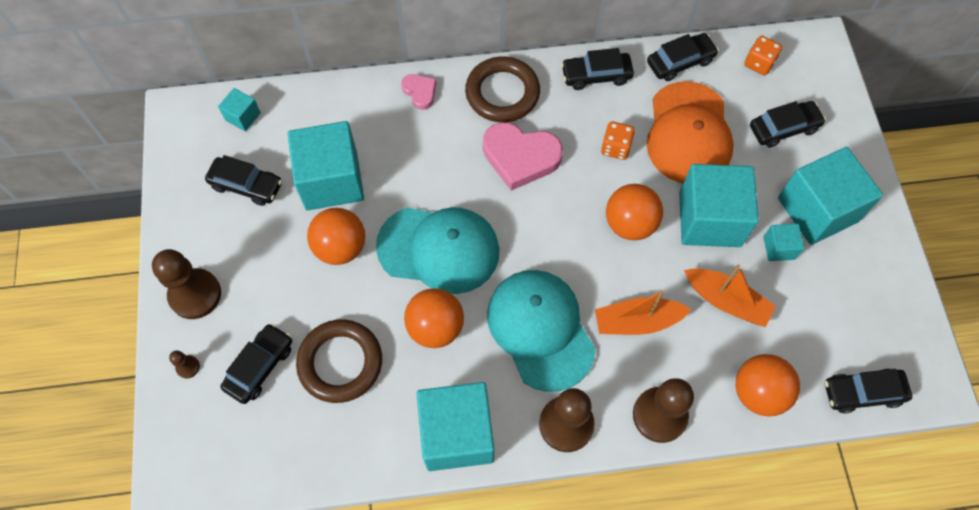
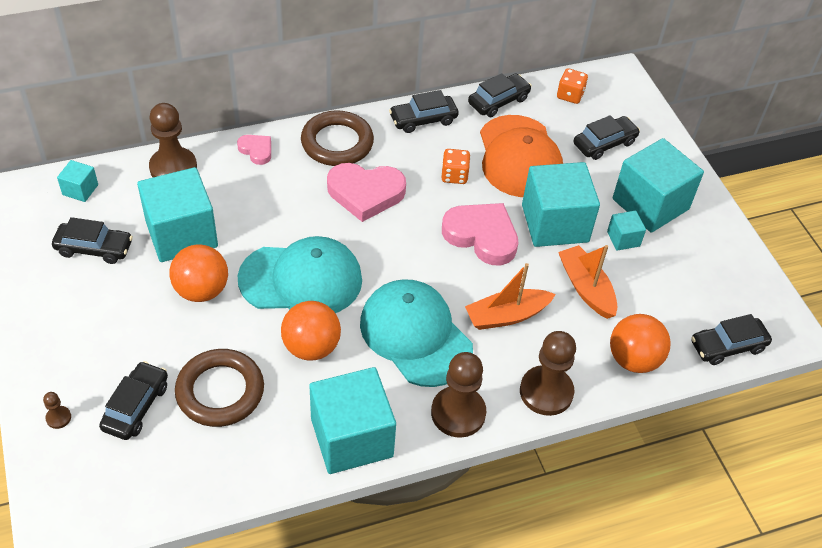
camera: 15 degrees left, 15 degrees down
(195, 294) = (56, 351): brown pawn -> brown pawn (173, 168)
(630, 224) = (481, 236): orange ball -> pink heart
(726, 301) = (586, 288): orange boat -> orange boat turned 135 degrees counterclockwise

